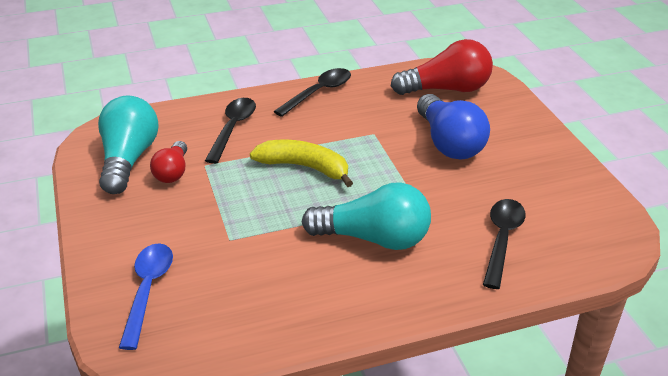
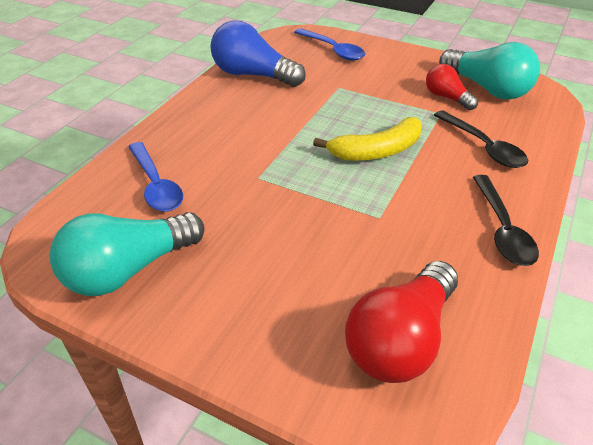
camera: 135 degrees right, 5 degrees up
(374, 238) = (252, 134): turquoise light bulb -> turquoise light bulb (128, 270)
(449, 143) = (299, 253): blue light bulb -> blue light bulb (253, 75)
(502, 239) = (156, 185): black spoon -> blue spoon

